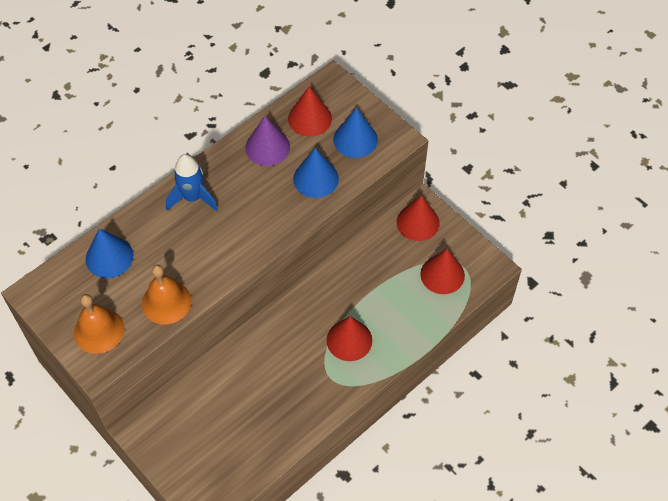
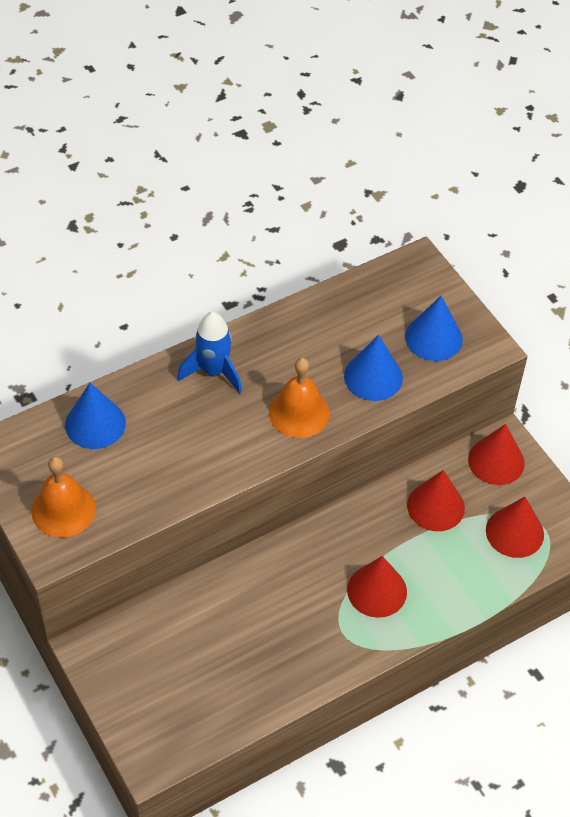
camera: 10 degrees right, 5 degrees down
(166, 302) = (154, 491): orange bell -> orange bell (299, 412)
(267, 147) = (320, 327): purple cone -> none
(310, 118) = (381, 302): red cone -> red cone (435, 506)

